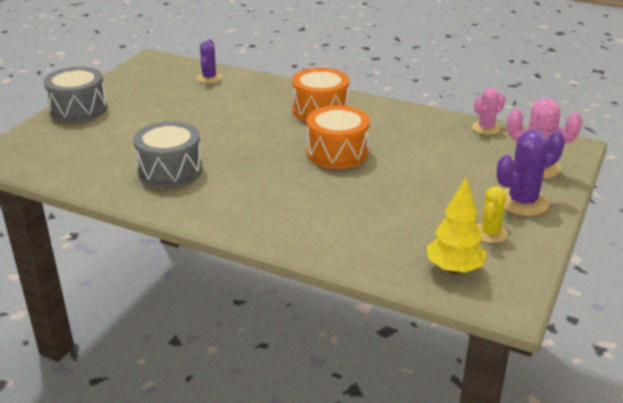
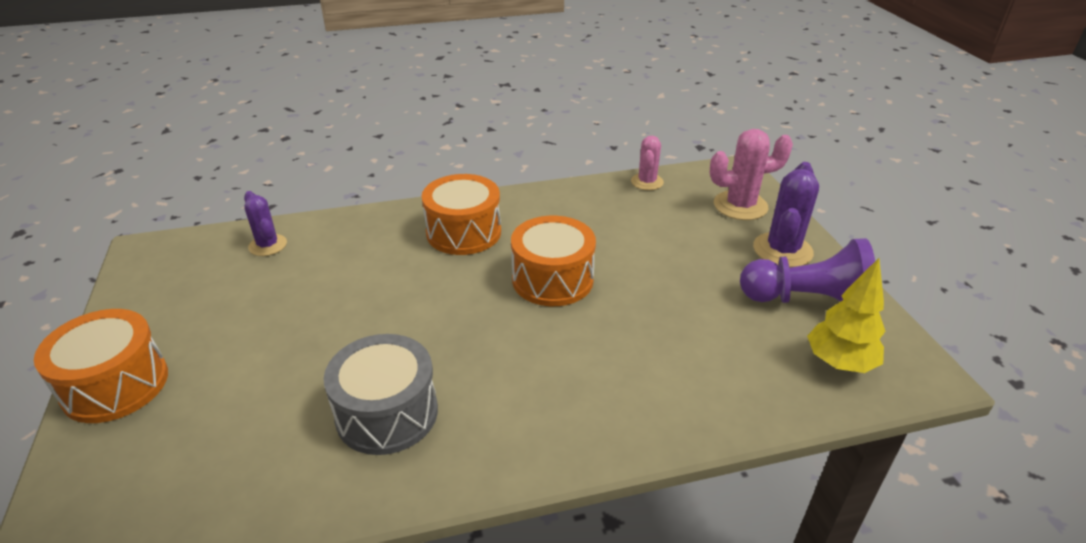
camera: 40 degrees left, 5 degrees up
(78, 109) = (115, 385): grey drum -> orange drum
(490, 233) = (807, 301): yellow cactus -> purple pawn

